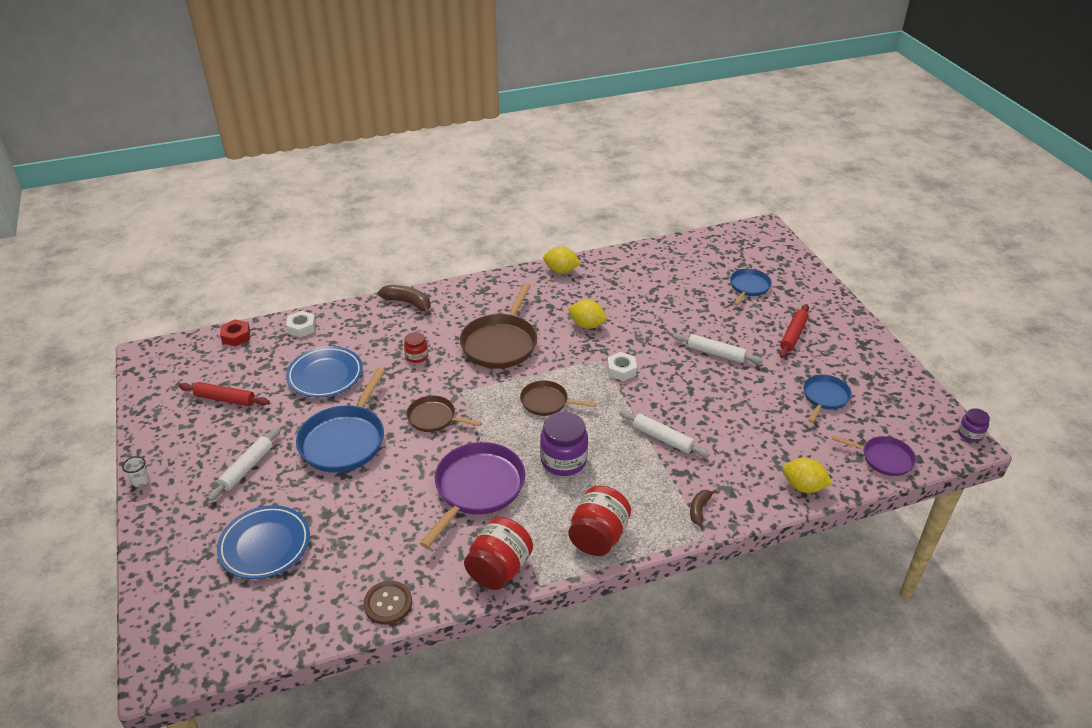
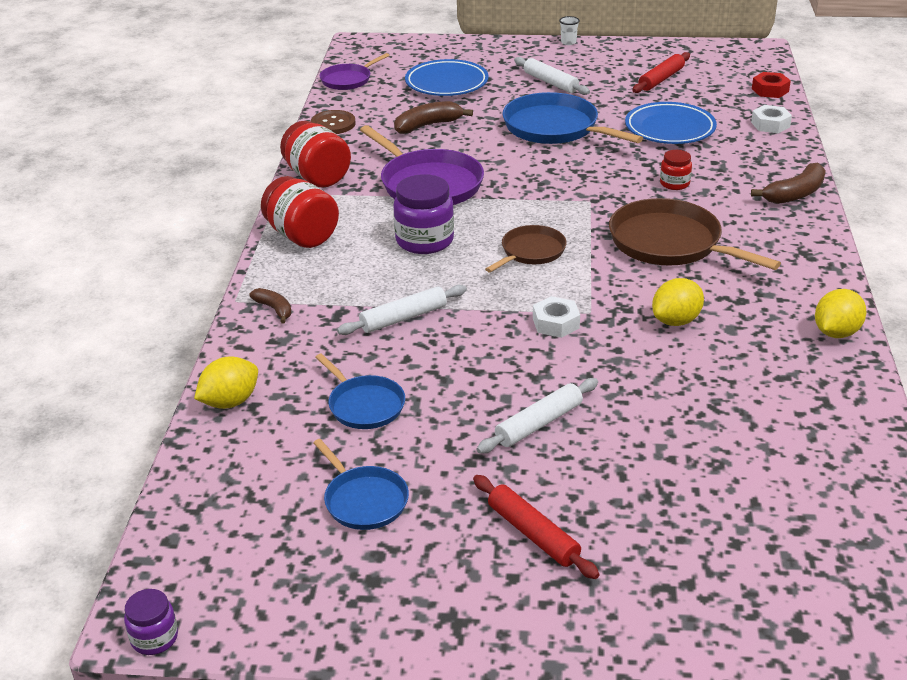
camera: 115 degrees right, 5 degrees down
(367, 527) = (428, 125): none -> brown banana
(434, 418) = (554, 178): brown pan -> none
(749, 287) = (705, 537): blue pan -> blue pan (364, 405)
(884, 458) = (203, 503): purple pan -> purple pan (348, 80)

